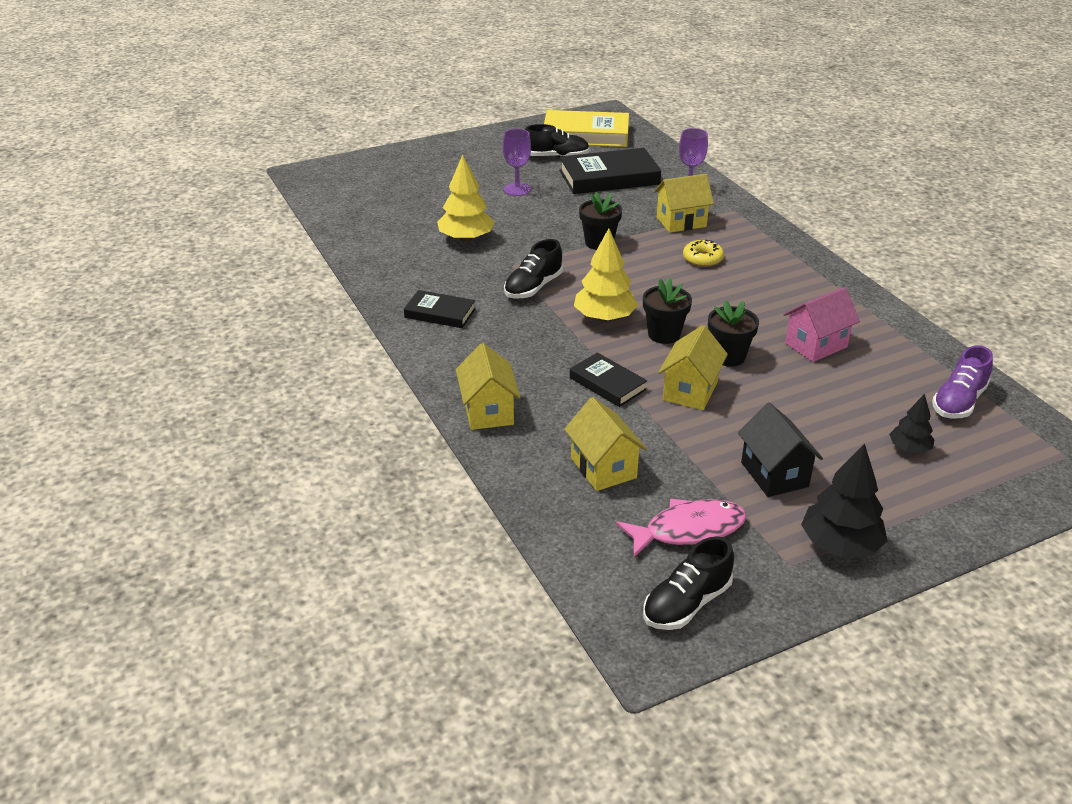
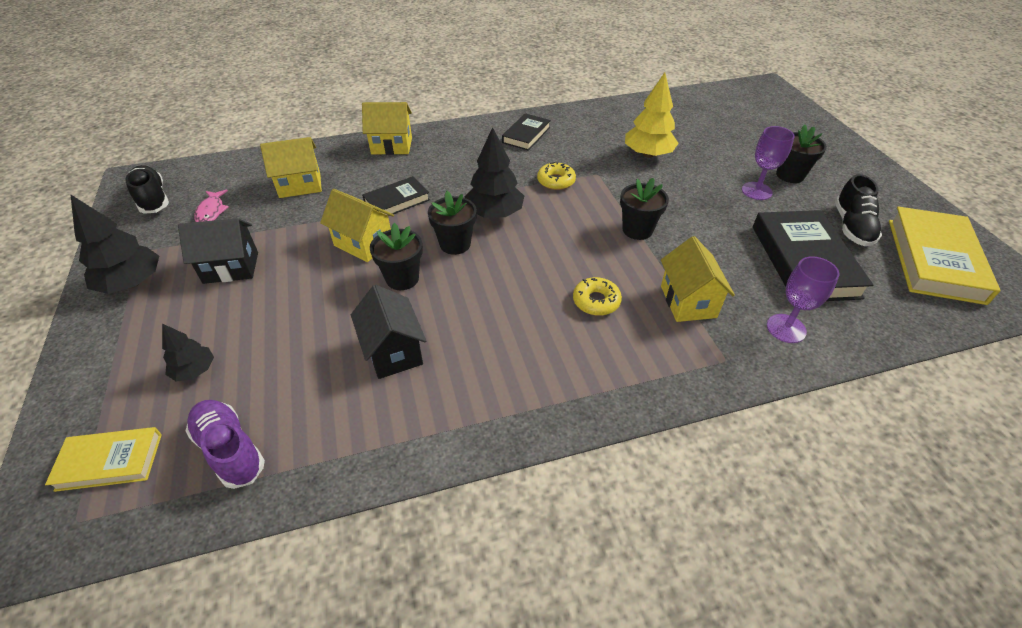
camera: 100 degrees right, 10 degrees up
(486, 174) = (790, 175): none -> black flower pot
(533, 287) = (556, 181): black shoe -> yellow donut
(604, 318) = (494, 213): yellow tree -> black tree
(688, 530) = (211, 212): pink fish -> pink fish, size x0.61
(816, 345) = (393, 352): pink house -> black house
(1017, 461) = (110, 462): none -> yellow book

